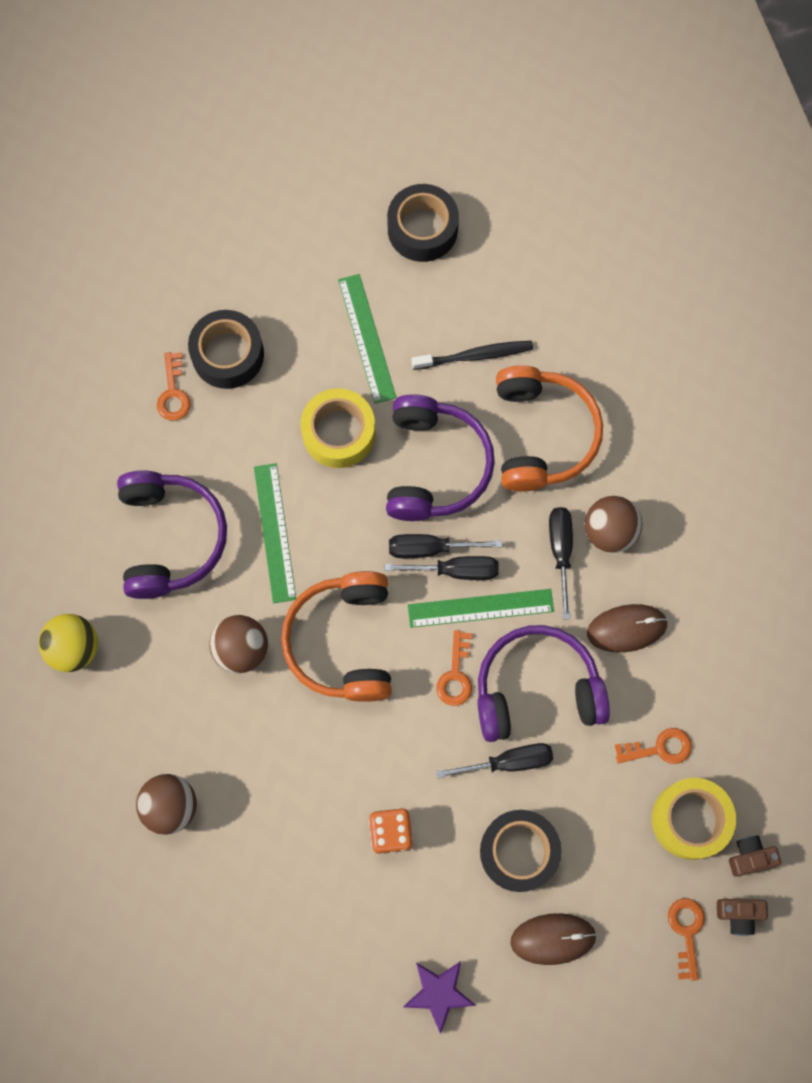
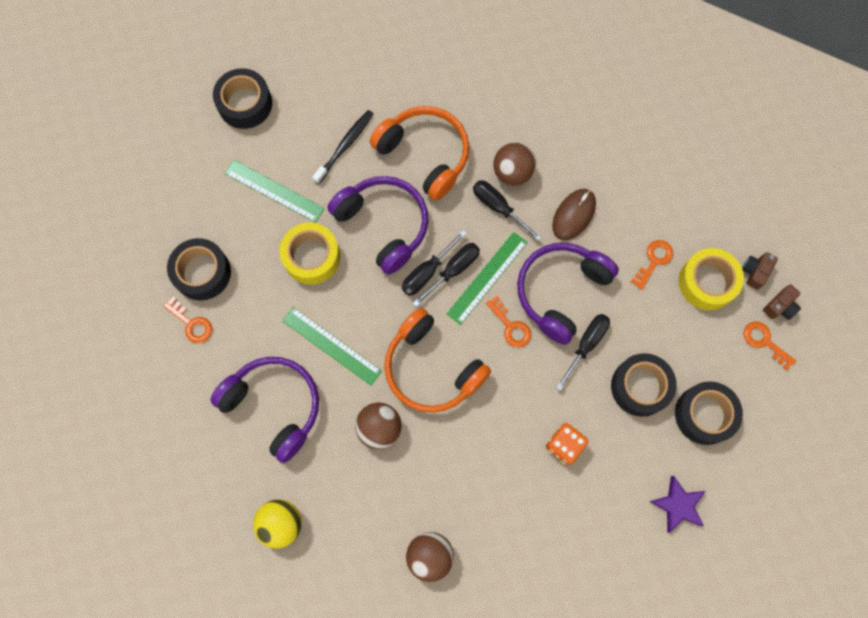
camera: 45 degrees left, 0 degrees up
(553, 939) = (704, 415): brown mouse -> black tape

